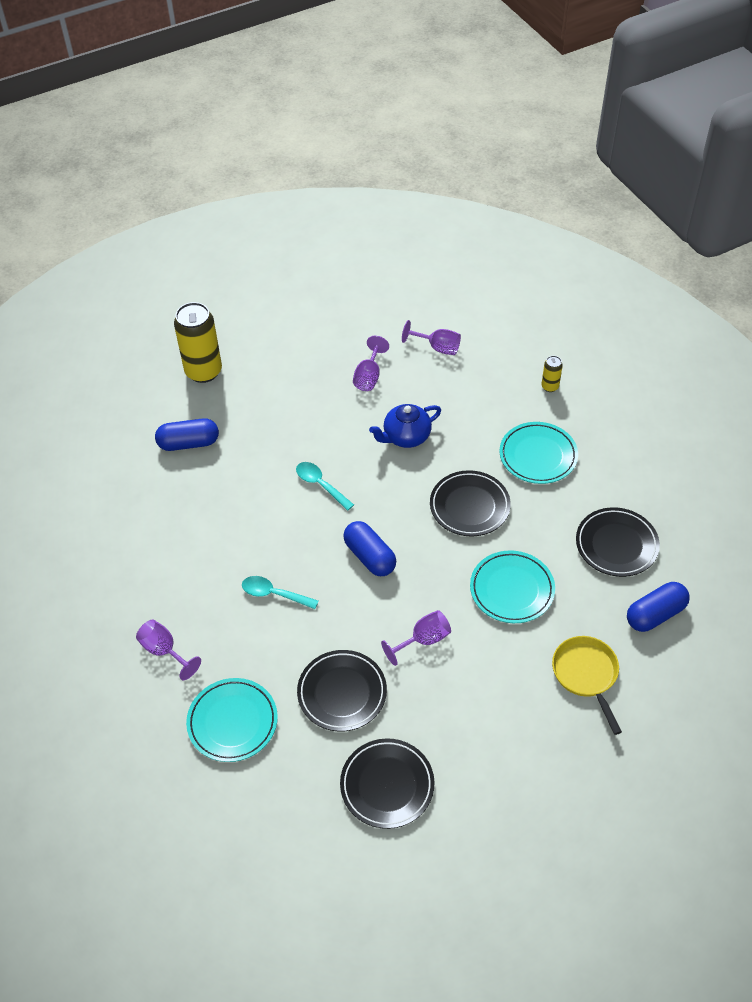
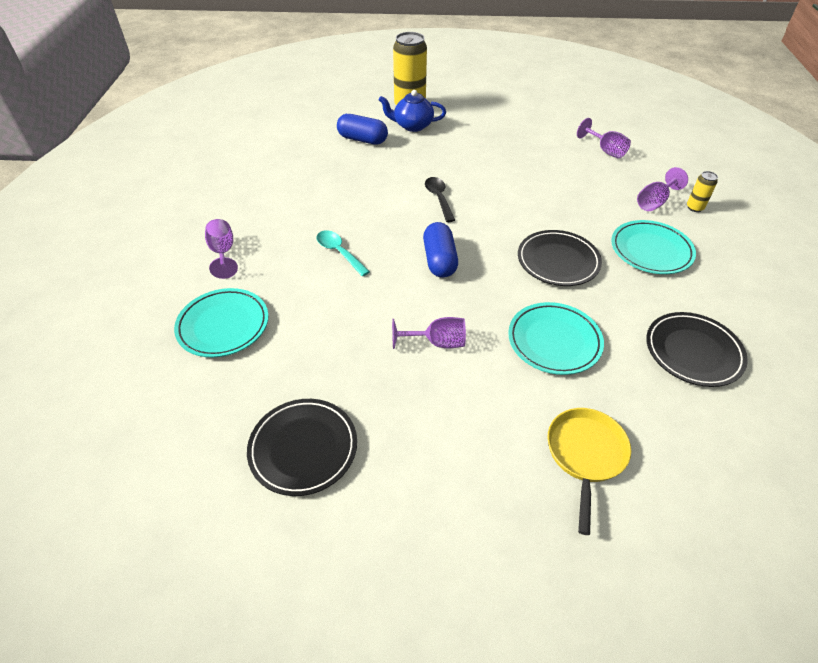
camera: 30 degrees right, 5 degrees down
(320, 485) = (439, 198): turquoise spoon -> black spoon
(342, 693) = (330, 349): black plate -> none
(369, 376) = (533, 149): purple goblet -> purple goblet (654, 202)
(406, 437) = (535, 194): blue teapot -> blue teapot (412, 126)
(655, 614) = (704, 435): blue capsule -> none

